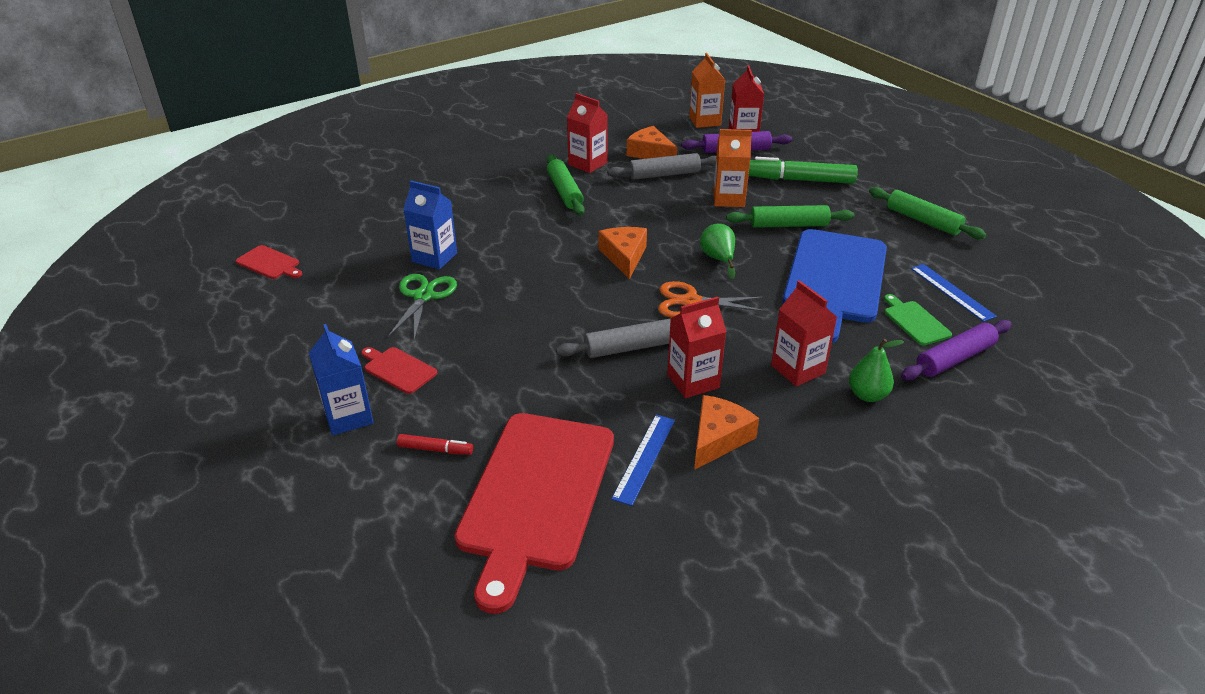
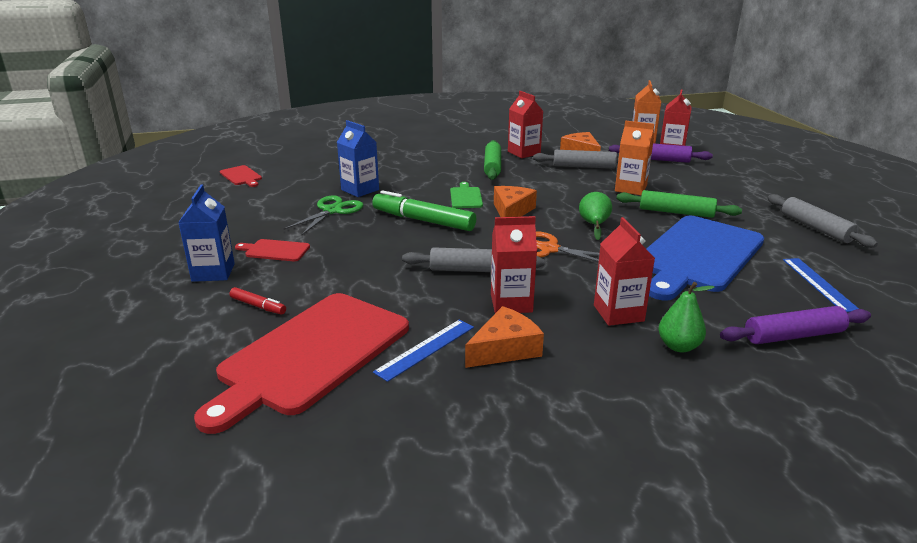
camera: 20 degrees right, 10 degrees down
(398, 369) = (275, 250): red cutting board -> red cutting board turned 45 degrees counterclockwise
(800, 180) = (706, 185): green marker -> green marker (423, 220)
(915, 321) = (764, 299): green cutting board -> green cutting board (465, 197)
(923, 221) = (815, 228): green rolling pin -> grey rolling pin

